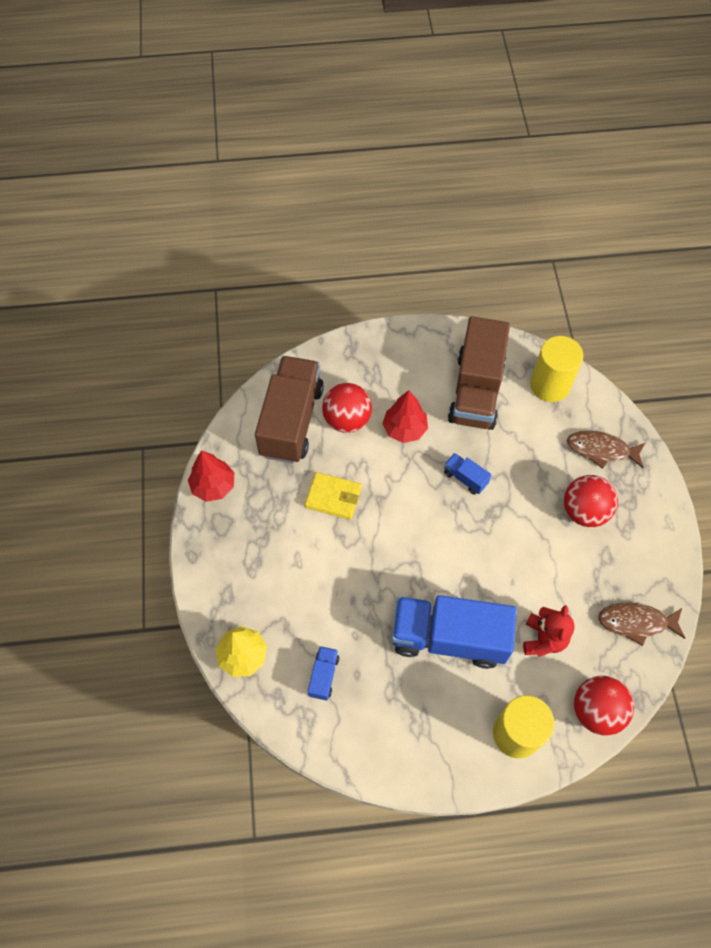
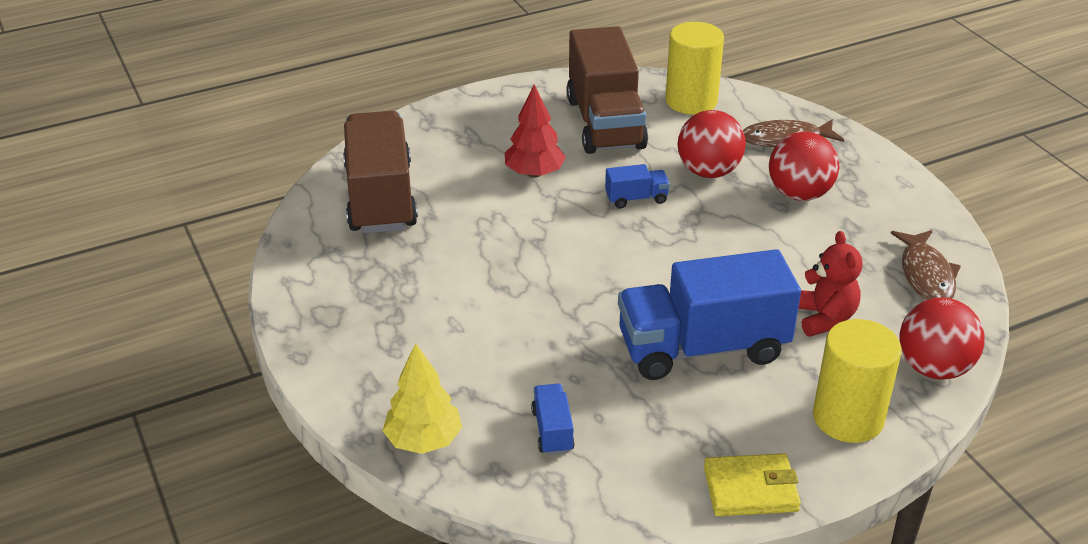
camera: 20 degrees left, 25 degrees down
(213, 486) = (299, 281): red tree -> none
(333, 497) = (473, 253): yellow wallet -> yellow wallet (750, 489)
(347, 420) = (455, 181): red ball -> red ball (708, 171)
(465, 478) = (636, 198): blue truck -> blue truck turned 150 degrees clockwise
(636, 622) = (926, 275): brown fish -> brown fish turned 75 degrees counterclockwise

